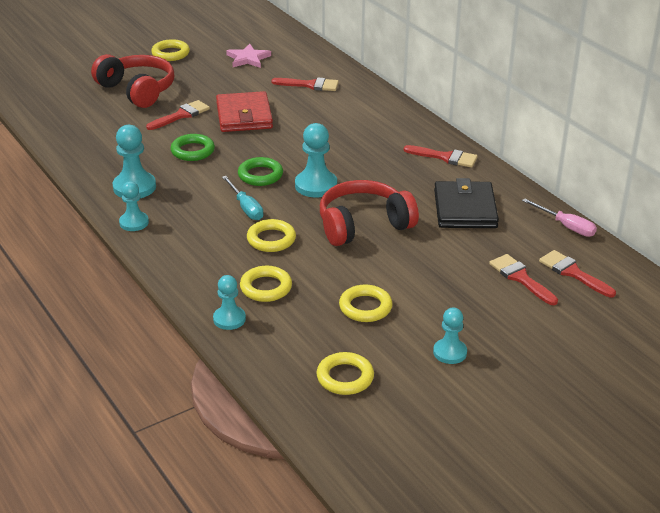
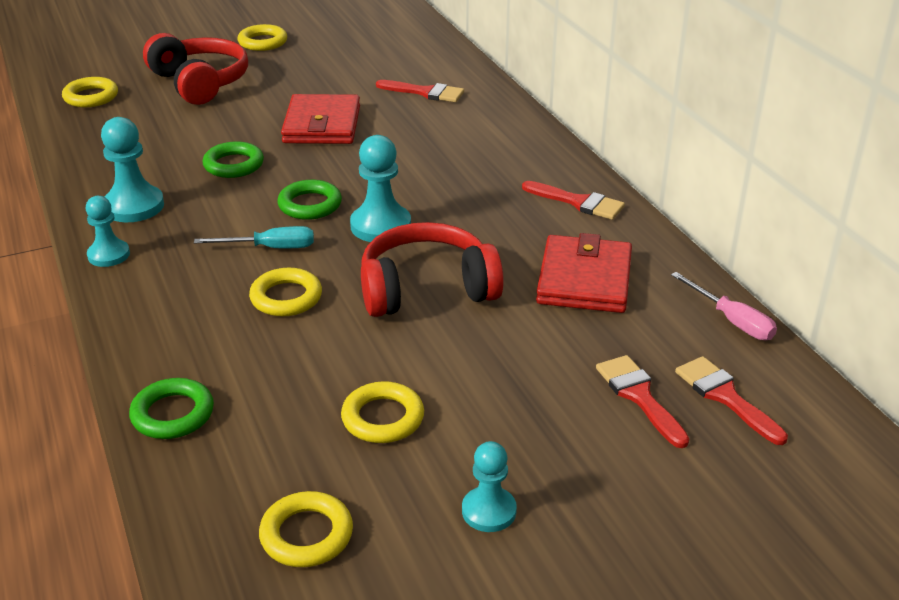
camera: 10 degrees right, 0 degrees up
(181, 115) = (240, 118): red brush -> none
(229, 319) = (173, 414): turquoise pawn -> green ring
(245, 207) = (270, 248): turquoise screwdriver -> turquoise screwdriver turned 75 degrees counterclockwise
(248, 58) = (358, 54): pink star -> none
(266, 287) = (247, 370): yellow ring -> yellow ring (91, 97)
(465, 209) = (584, 279): black wallet -> red wallet

